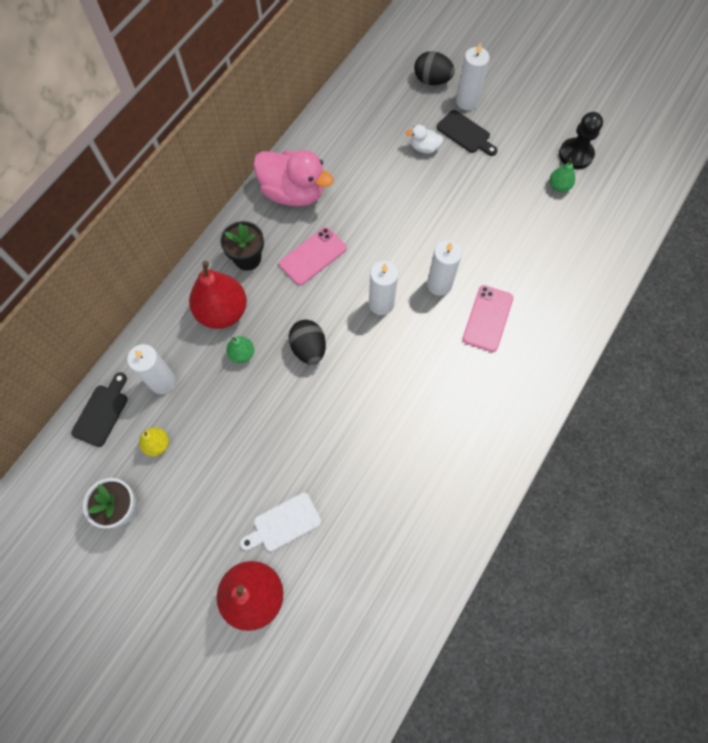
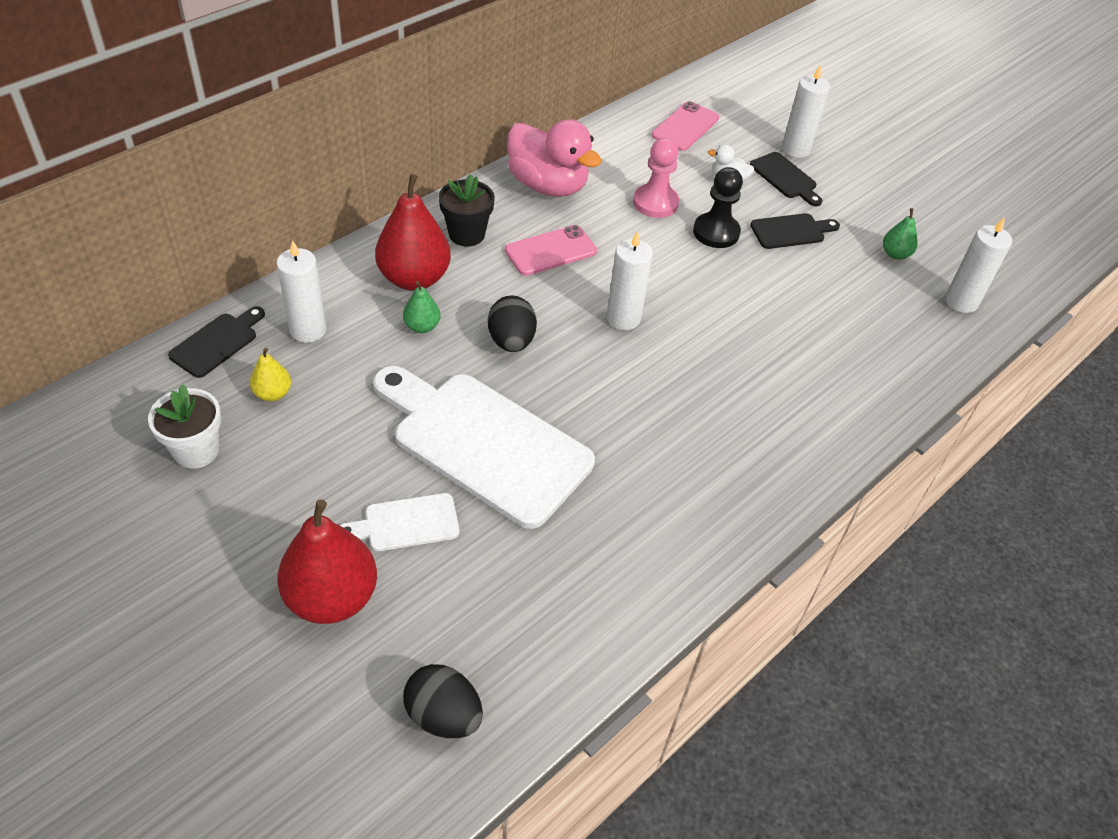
camera: 10 degrees right, 20 degrees down
(316, 442) = (484, 443): none -> white cutting board
(376, 186) = (655, 203): none -> pink pawn
(432, 80) = (757, 121): black egg -> black egg (443, 715)
(439, 284) = (707, 316): white candle -> white candle (961, 301)
(480, 186) = (791, 231): none -> black cutting board
(487, 318) = (762, 366): pink phone -> pink phone (685, 127)
(575, 154) = (925, 228): black pawn -> black pawn (716, 232)

